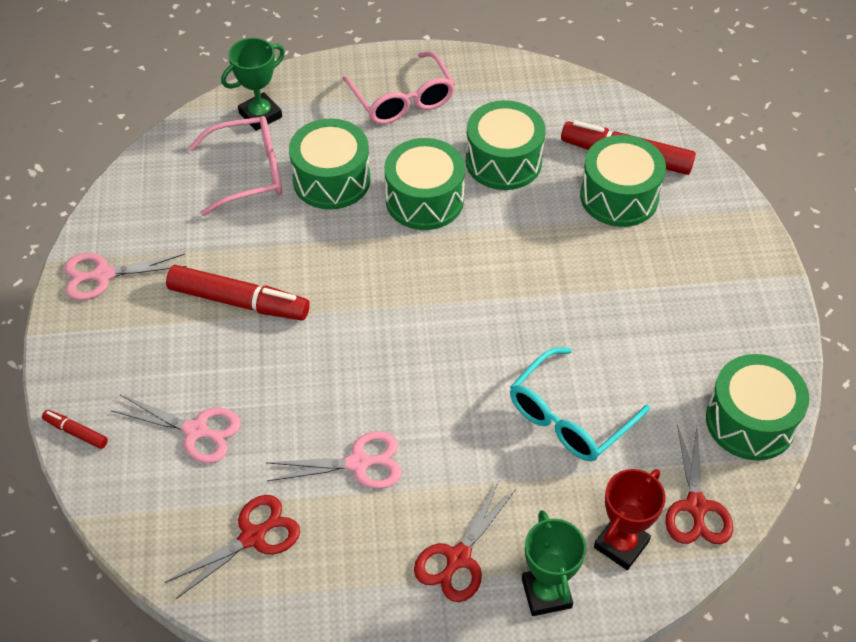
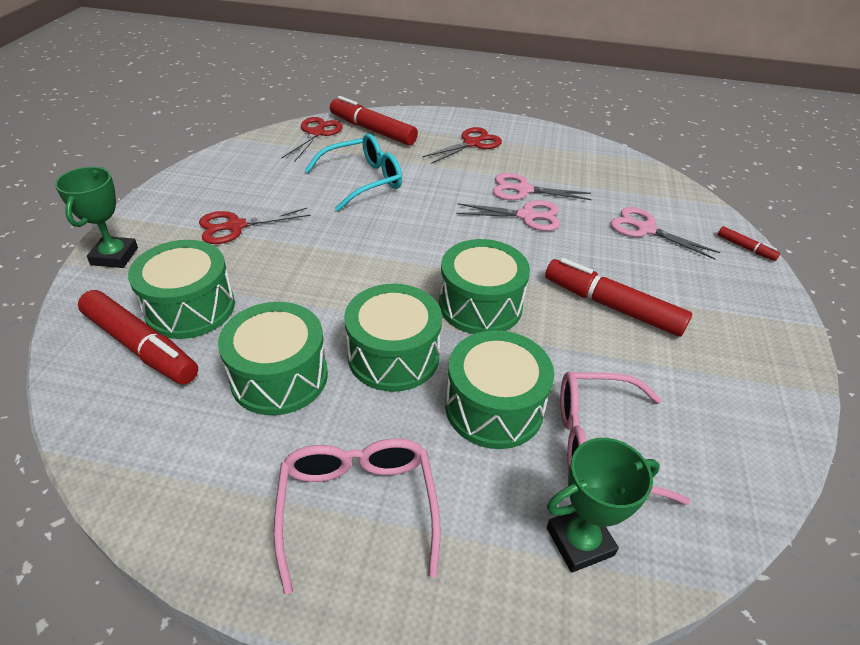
camera: 165 degrees left, 10 degrees down
(103, 275) = (763, 363): pink scissors -> pink scissors (527, 216)
(253, 536) = (601, 174): red scissors -> red scissors (235, 226)
(546, 593) = (428, 124): green trophy -> green trophy (115, 256)
(621, 544) = (372, 130): red trophy -> red marker
(750, 421) = (244, 155): green drum -> green drum (480, 305)

